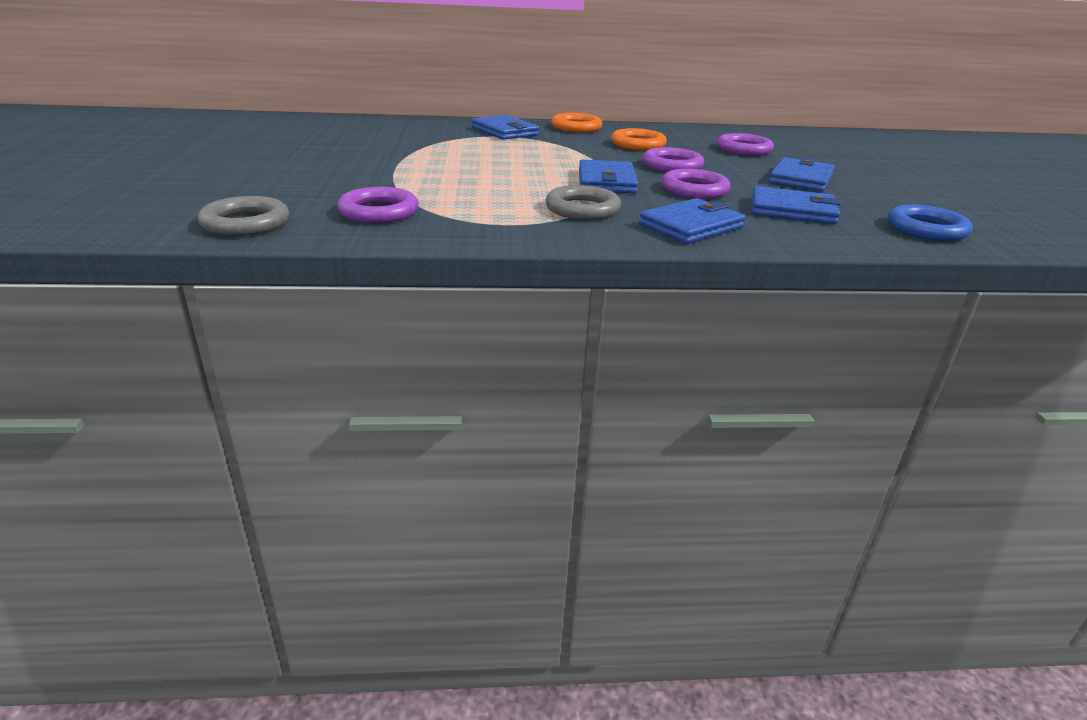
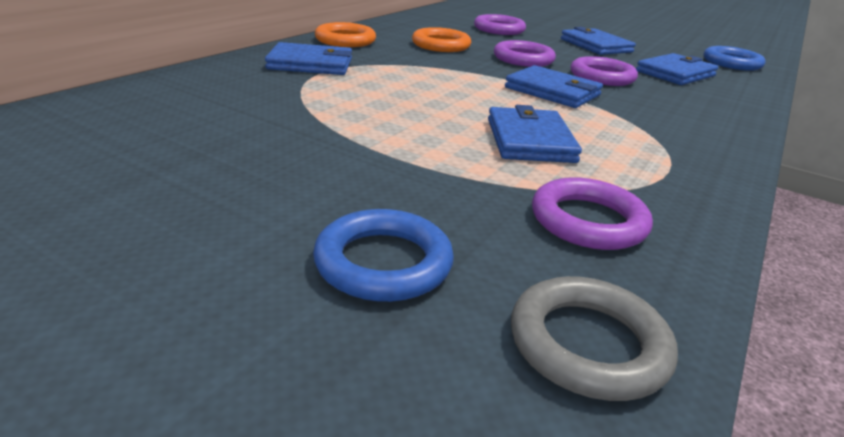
camera: 55 degrees left, 0 degrees up
(273, 185) = (383, 263): none -> blue ring
(582, 209) = (636, 126): grey ring -> none
(691, 226) = (704, 110): blue wallet -> blue wallet (529, 140)

